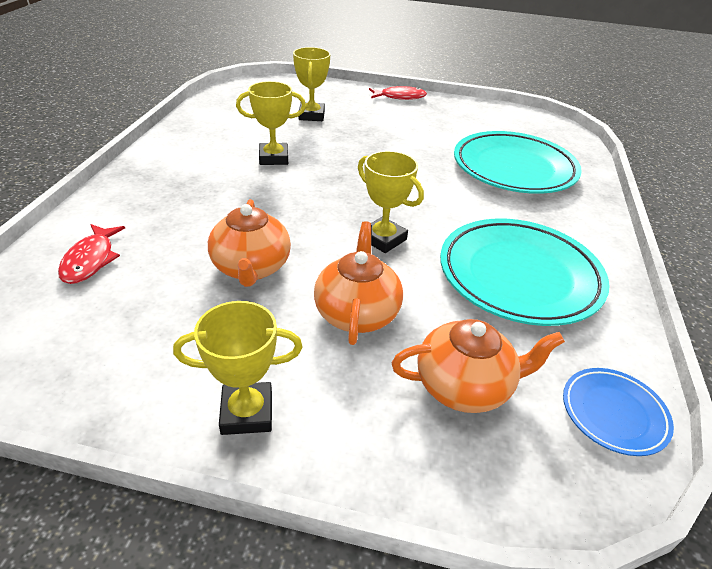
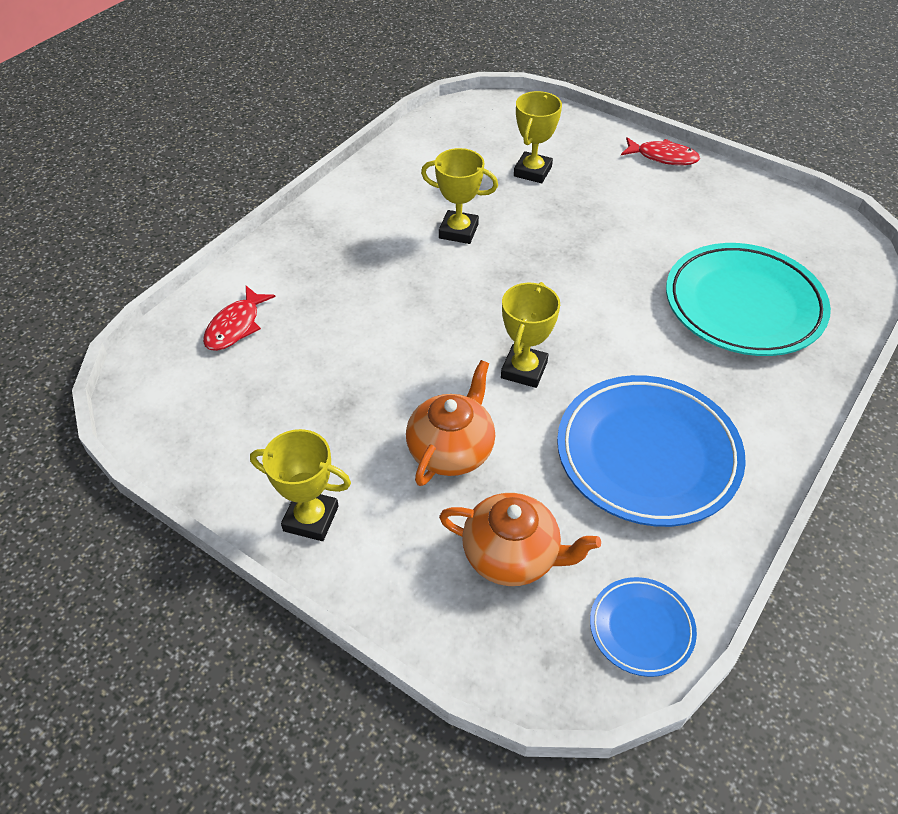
camera: 25 degrees right, 10 degrees up
(251, 268) = (375, 371): orange teapot -> none
(383, 239) = (524, 370): yellow trophy -> yellow trophy turned 45 degrees clockwise
(519, 276) = (647, 454): turquoise plate -> blue plate

